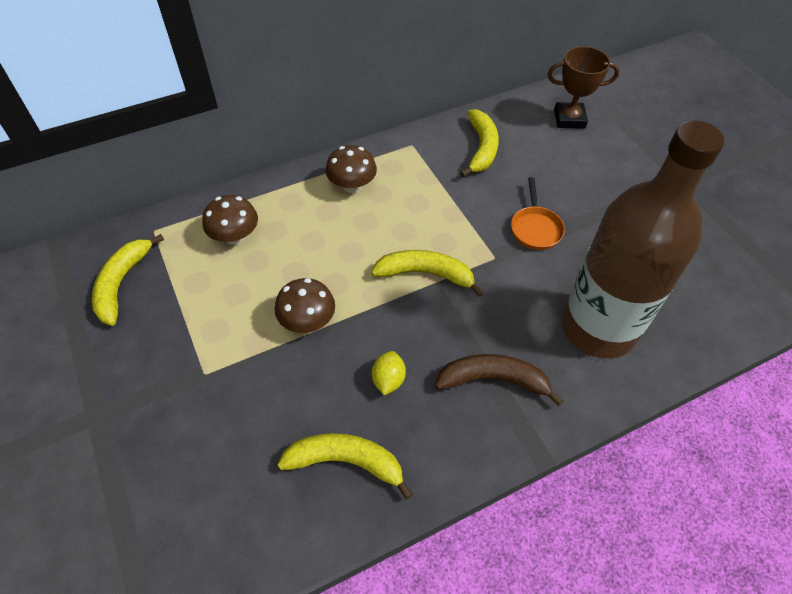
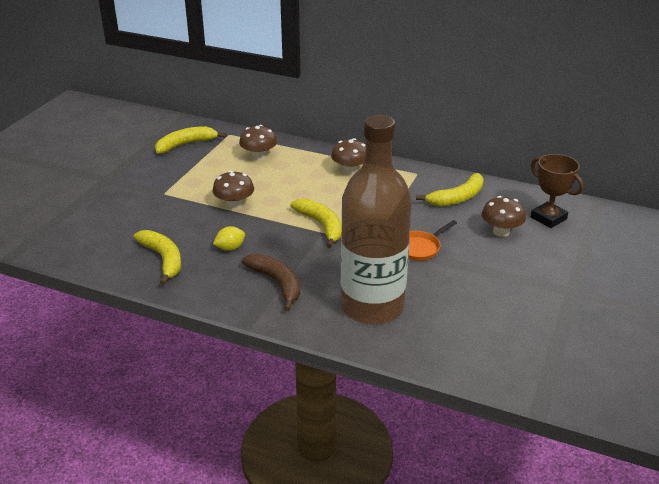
camera: 50 degrees right, 20 degrees down
(561, 160) = (501, 232): none -> brown mushroom

